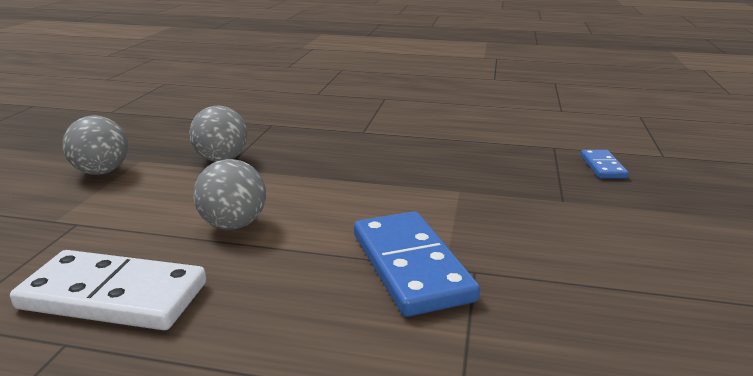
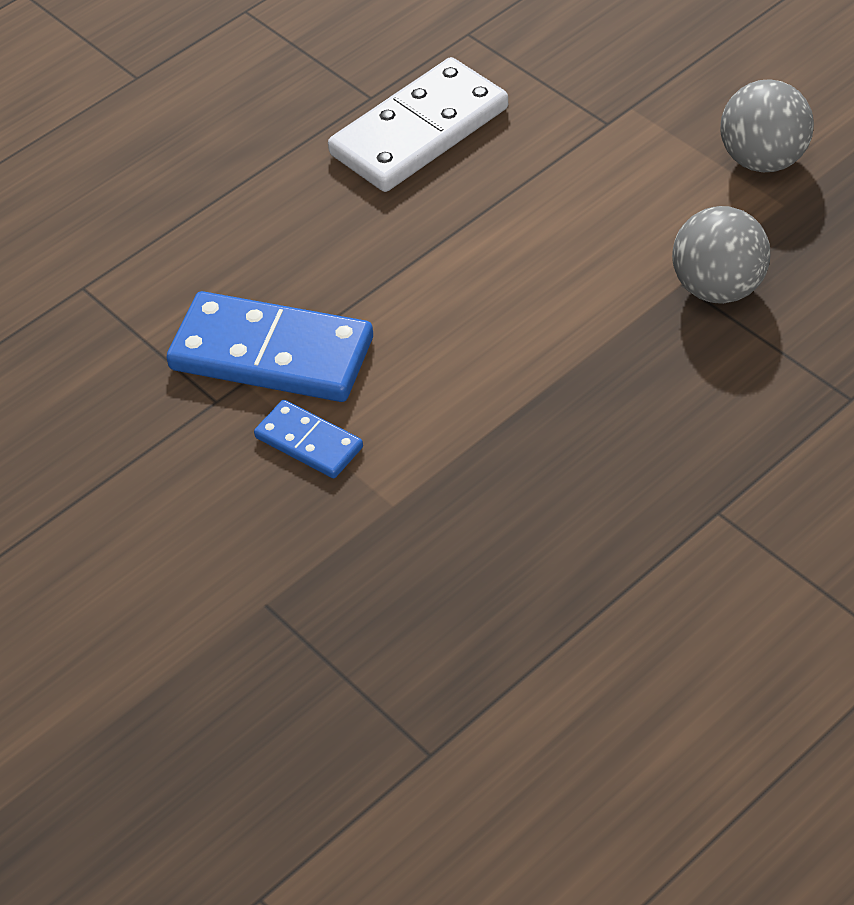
camera: 130 degrees right, 25 degrees up
(233, 225) = (492, 245): grey ball -> none
(603, 167) = (304, 754): blue domino -> blue domino (308, 442)

